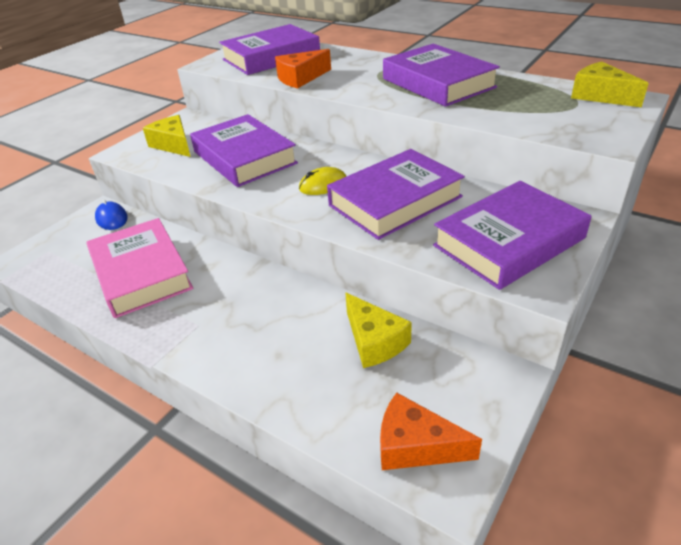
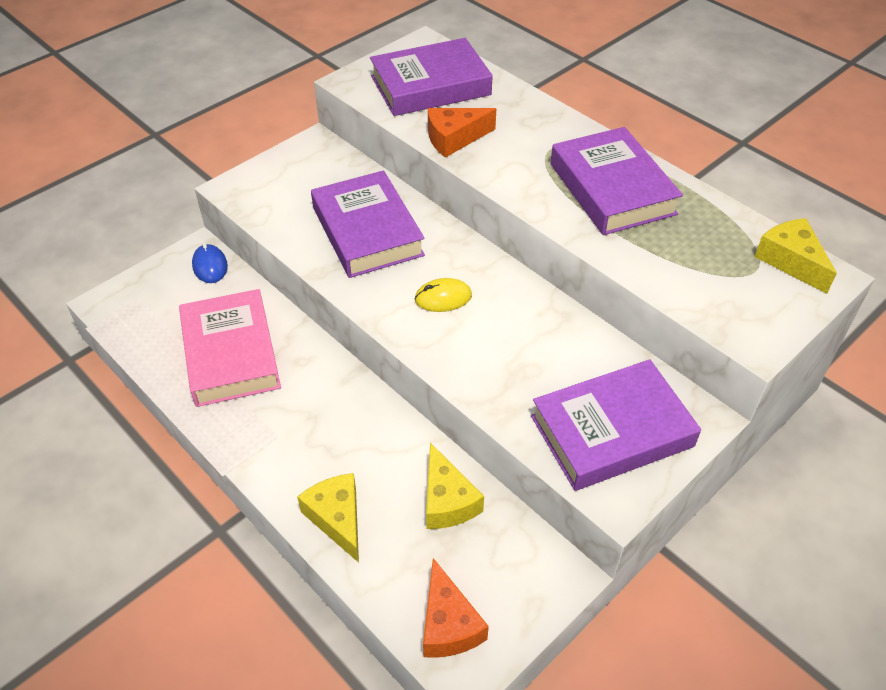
camera: 10 degrees right, 10 degrees up
(173, 145) = (292, 189): yellow cheese -> yellow cheese (337, 518)
(395, 201) = (513, 342): purple book -> none
(415, 446) = (448, 624): orange cheese -> orange cheese turned 135 degrees counterclockwise

